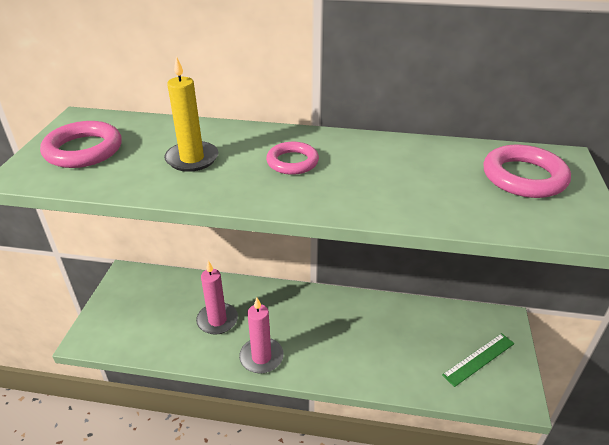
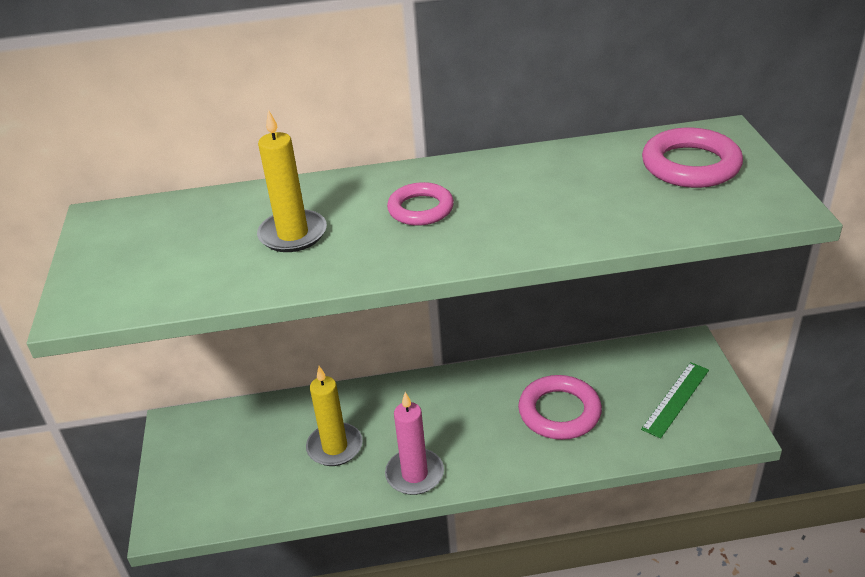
camera: 15 degrees left, 0 degrees up
(83, 150) = (140, 257): pink ring -> pink ring (559, 412)
(217, 320) = (335, 447): pink candle -> yellow candle

